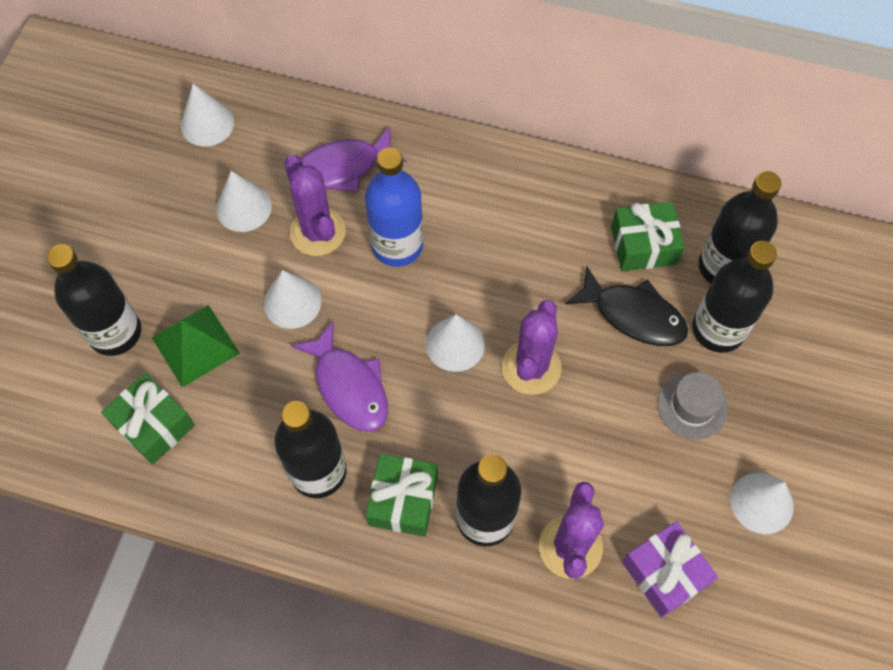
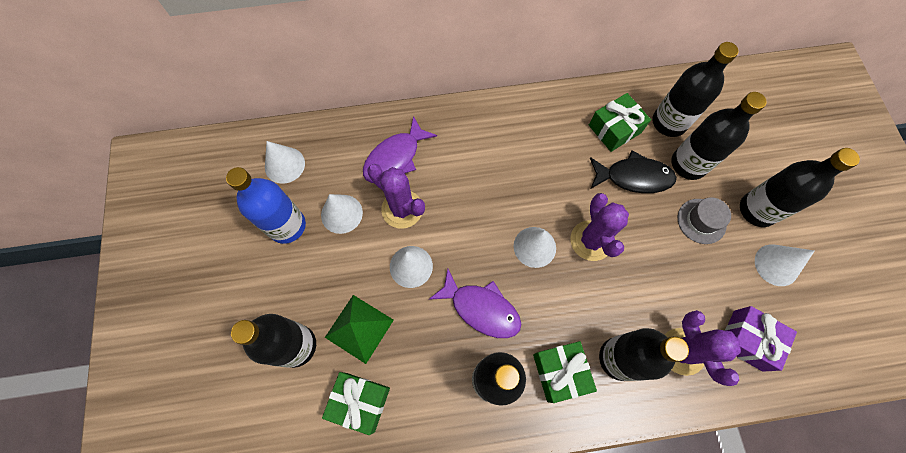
camera: 25 degrees left, 5 degrees up
(397, 245) = (460, 196): blue bottle -> blue bottle (287, 226)
(778, 425) = (757, 210): none -> black bottle

